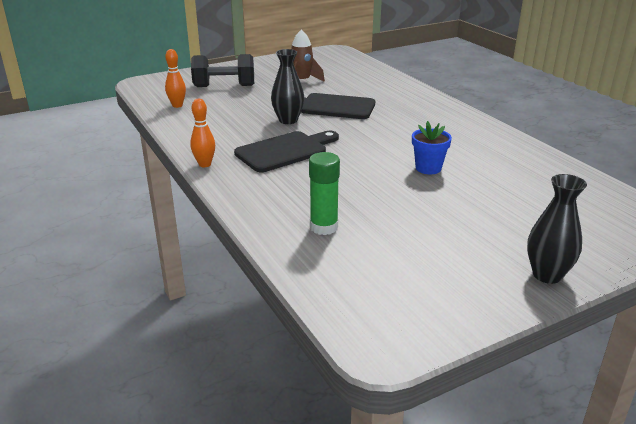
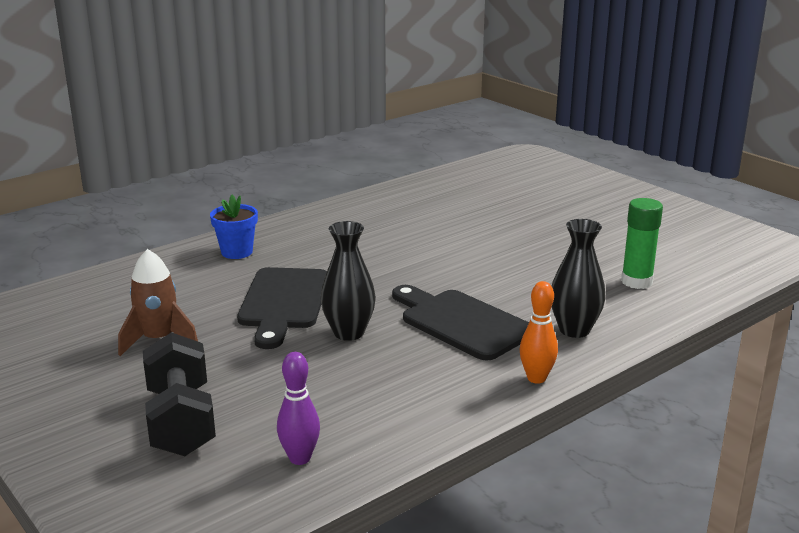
camera: 100 degrees left, 5 degrees down
(177, 105) = (300, 458): orange bowling pin -> purple bowling pin
(428, 168) = (467, 236): blue flower pot -> blue flower pot (237, 252)
(547, 275) = (635, 195): black vase -> black vase (574, 330)

